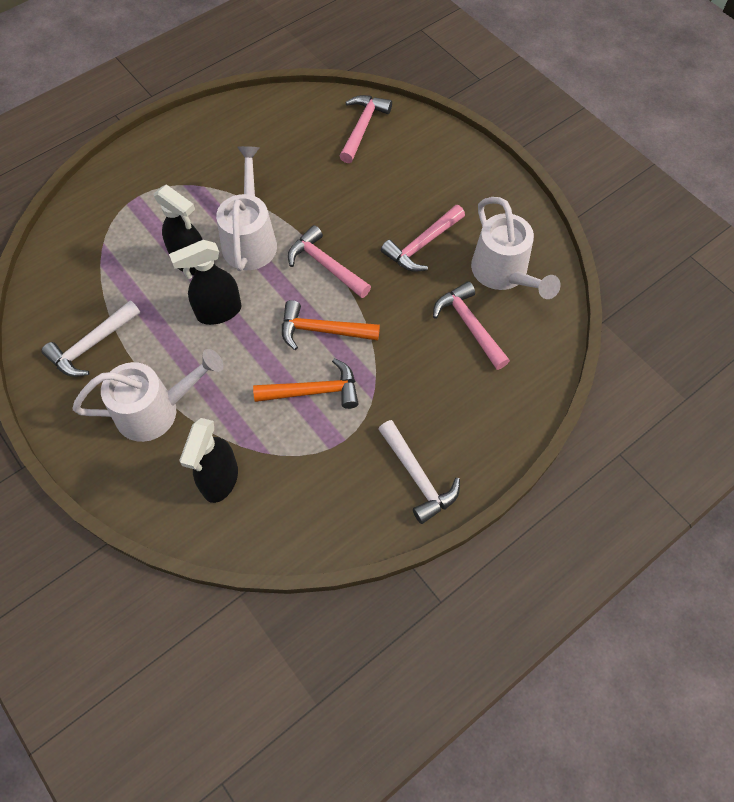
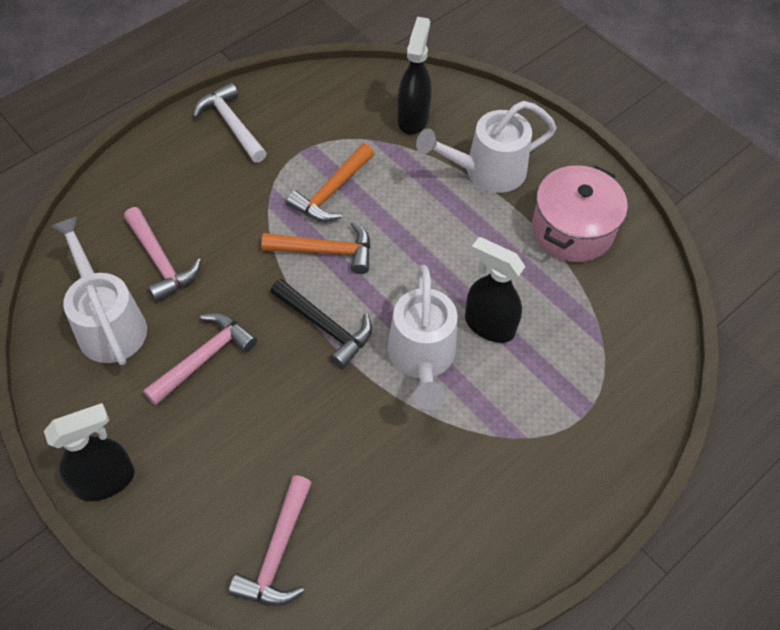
camera: 175 degrees right, 5 degrees down
(92, 345) = (572, 229): white hammer -> pink pot
(218, 312) = (444, 268): black spray bottle -> black spray bottle (106, 480)
(314, 391) = (331, 191): orange hammer -> orange hammer turned 45 degrees counterclockwise
(326, 265) = (325, 327): pink hammer -> black hammer

